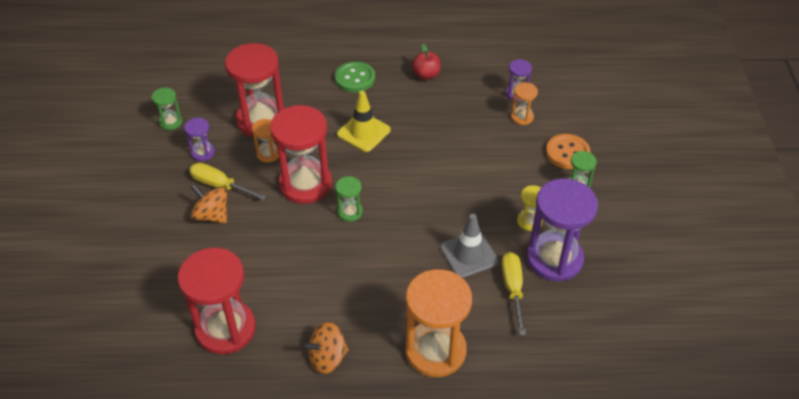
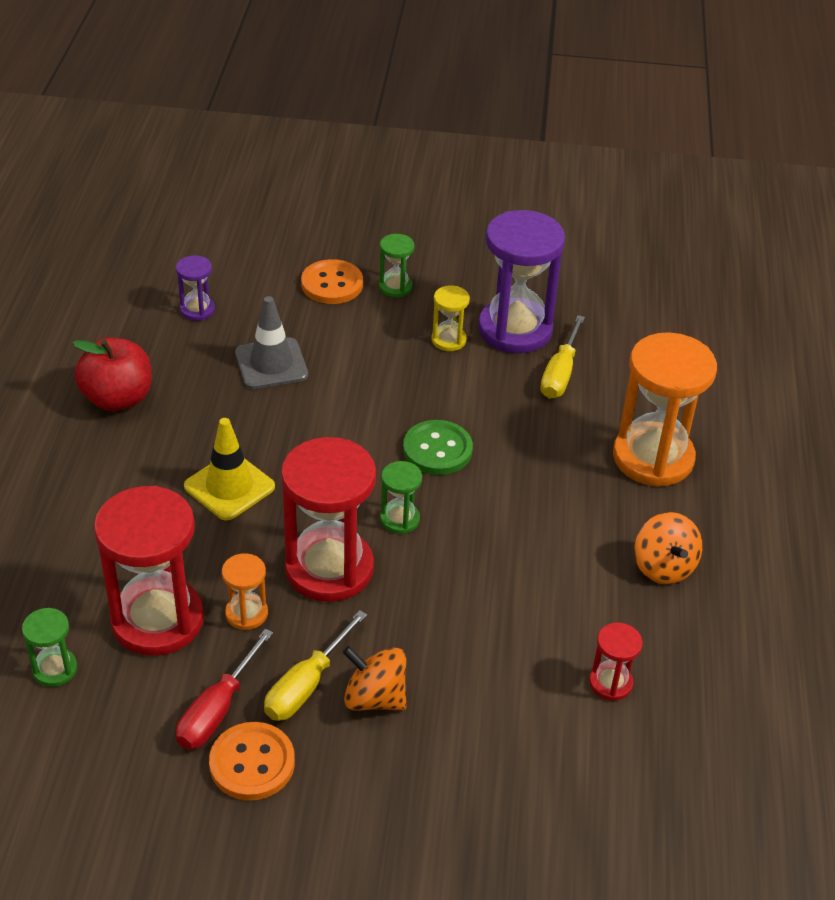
camera: 85 degrees left, 5 degrees down
(169, 171) = (252, 763): none -> orange button
(170, 122) = (117, 762): green hourglass -> green hourglass (55, 669)
(203, 152) = (217, 709): purple hourglass -> red screwdriver
(212, 215) = (374, 697): orange spinning top -> orange spinning top turned 75 degrees clockwise
(225, 329) = (610, 683): red hourglass -> red hourglass, size x0.46
(355, 78) = (92, 485): green button -> green button (437, 450)
(426, 75) = (118, 398): red apple -> red apple, size x1.54
(469, 254) = (498, 404): grey traffic cone -> grey traffic cone (271, 364)
(513, 289) = (560, 373): yellow screwdriver -> yellow screwdriver turned 75 degrees counterclockwise
(522, 117) = (249, 313): orange hourglass -> none

